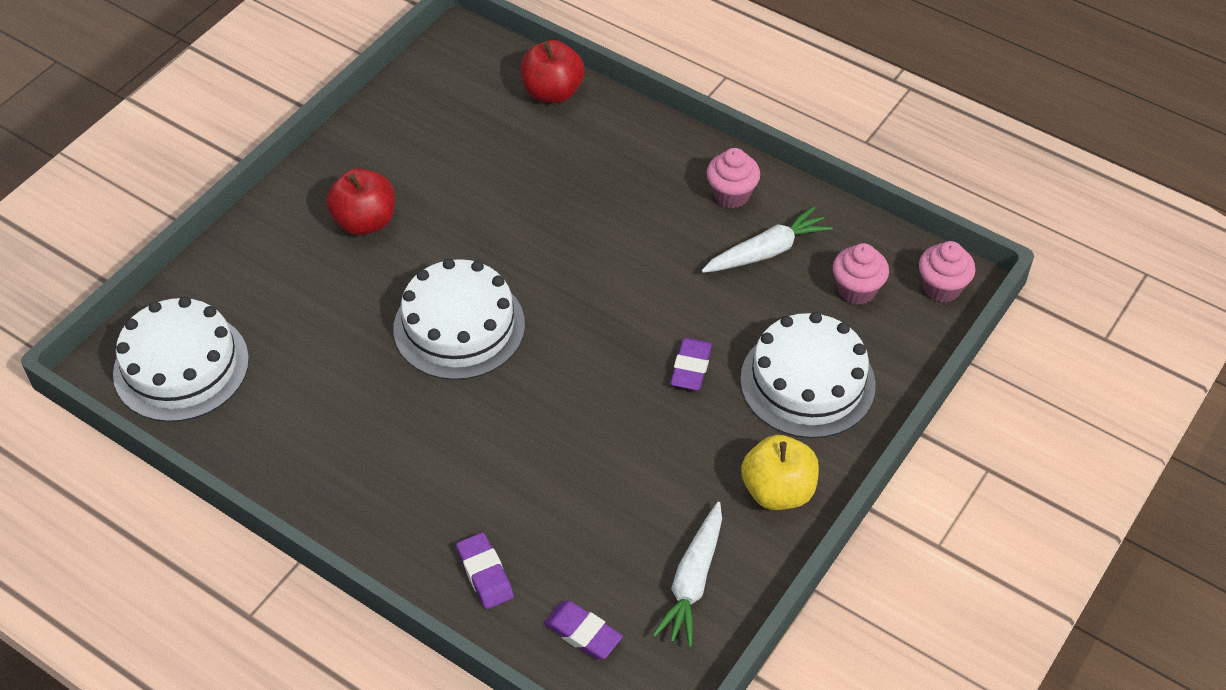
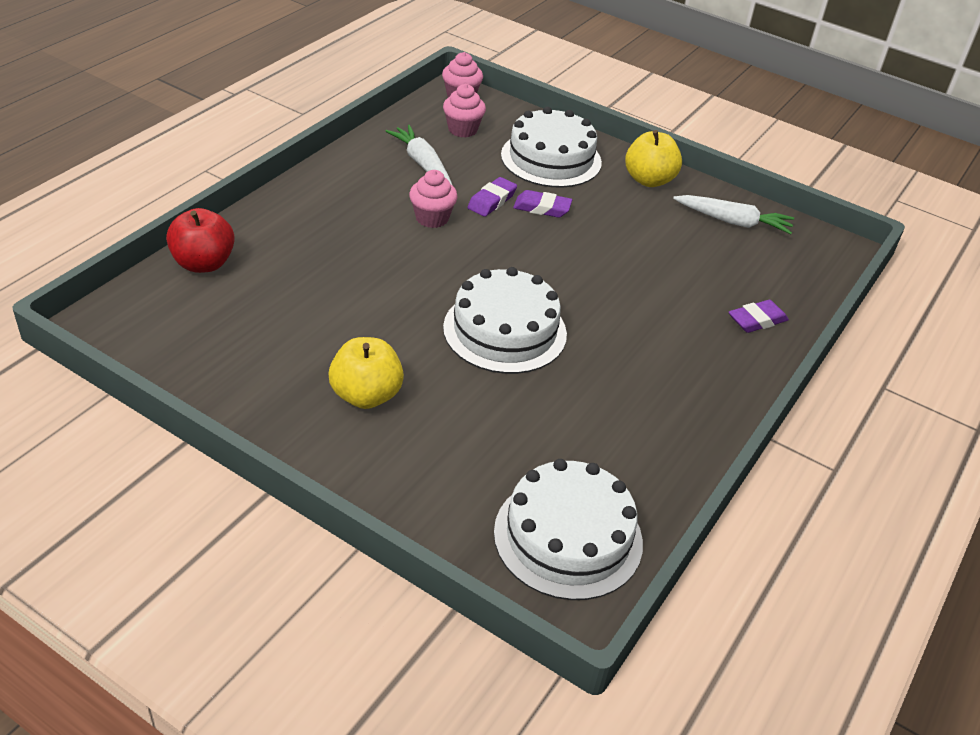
camera: 95 degrees left, 10 degrees down
(365, 221) = (366, 395): red apple -> yellow apple
(583, 633) = (791, 273): purple eraser -> purple eraser (492, 201)
(731, 194) = (357, 174): pink cupcake -> pink cupcake (432, 218)

